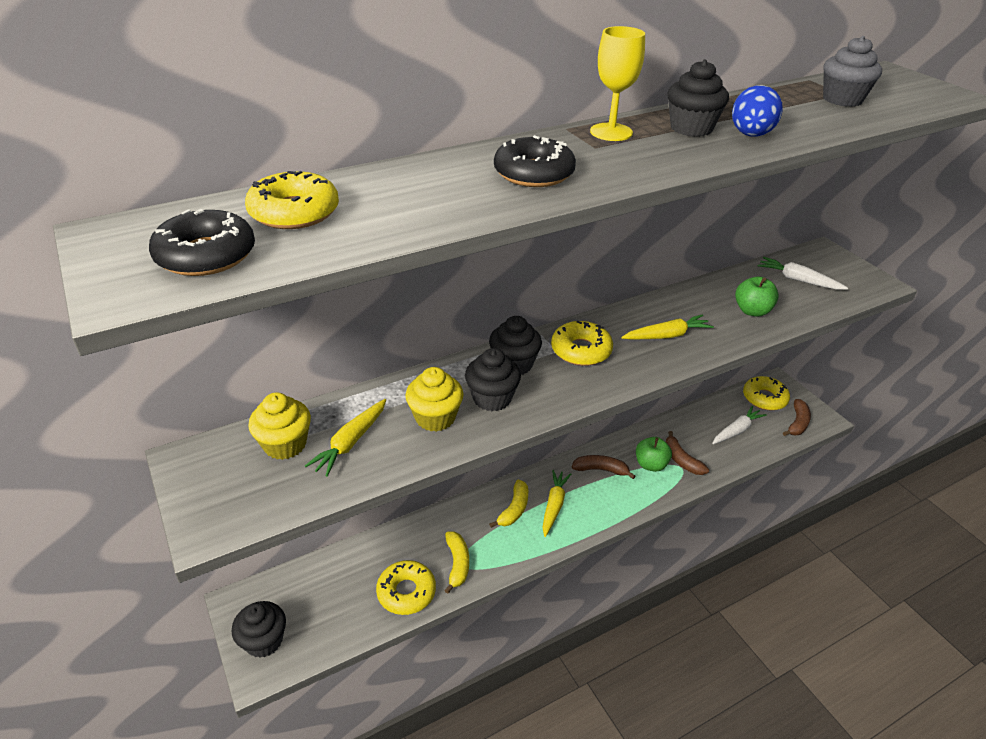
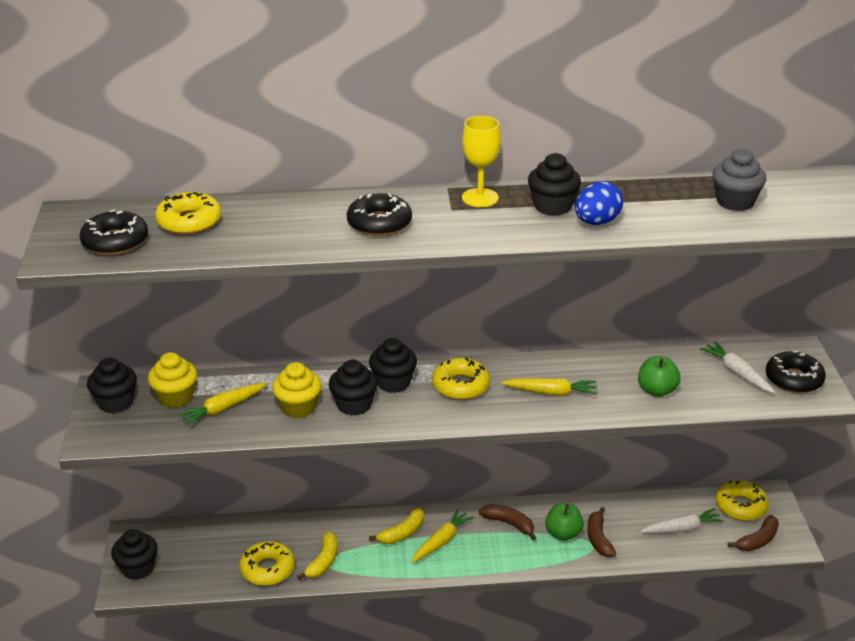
camera: 25 degrees right, 5 degrees down
(212, 472) = (116, 402): none -> black cupcake
(844, 275) = (794, 379): none -> black donut

